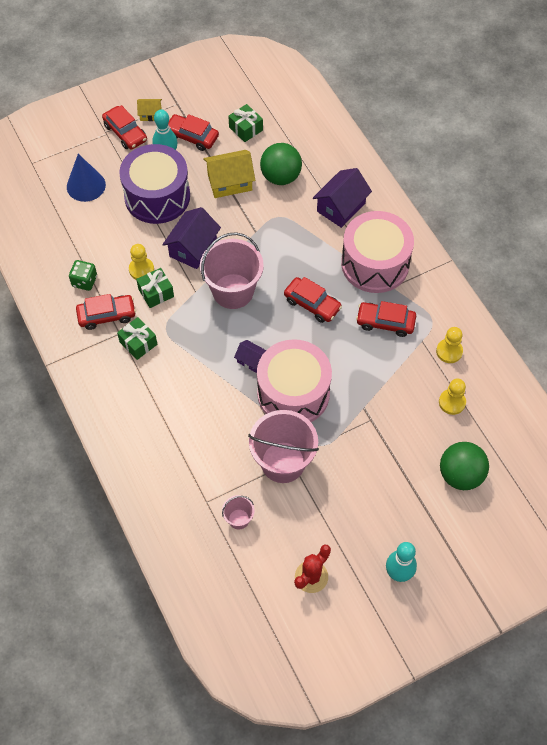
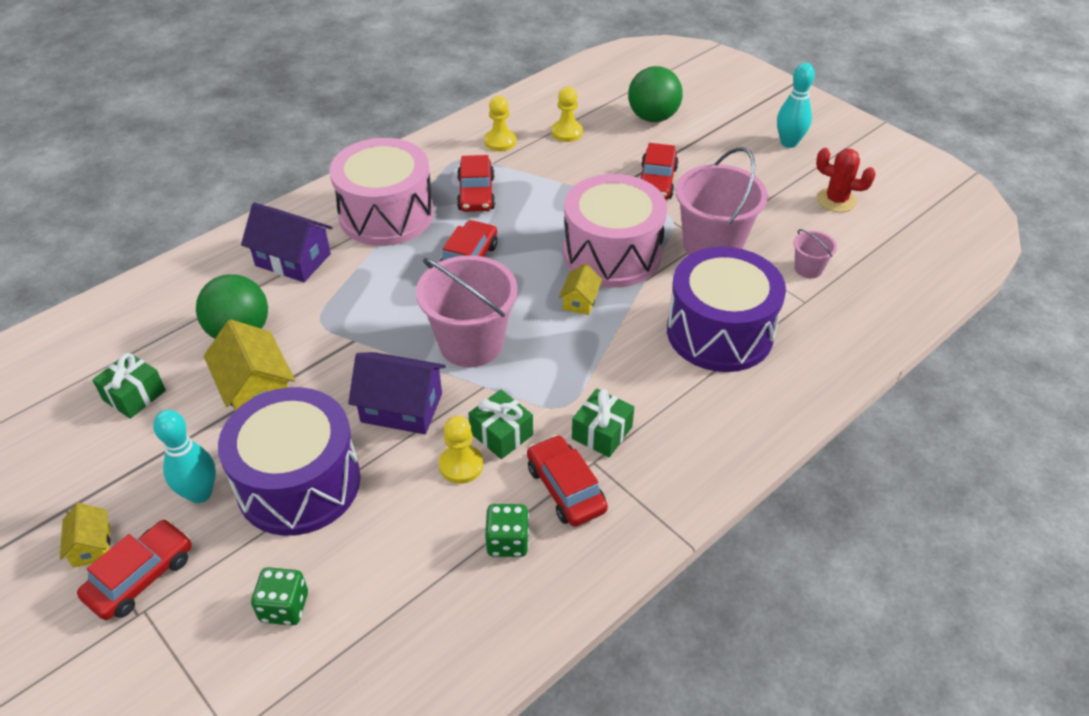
camera: 105 degrees left, 15 degrees down
(86, 185) = (284, 607): blue cone -> green dice
(192, 136) = (152, 466): red car -> red car (656, 182)
(195, 435) = (719, 332): none -> purple drum
(251, 360) = (580, 301): purple house -> yellow house

